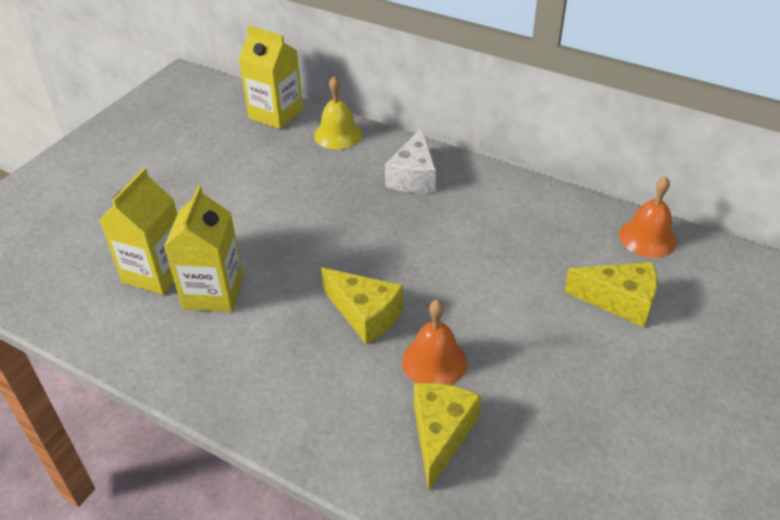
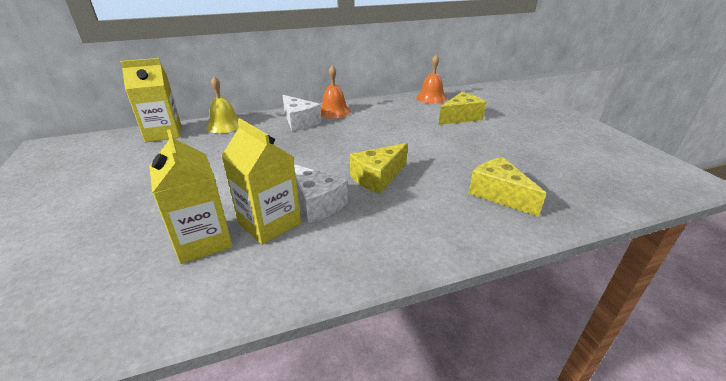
camera: 50 degrees left, 10 degrees down
(272, 300) = (316, 203): none -> white cheese
(365, 314) = (378, 177): yellow cheese -> yellow cheese turned 150 degrees clockwise
(434, 361) = (442, 173): orange bell -> orange bell (334, 111)

